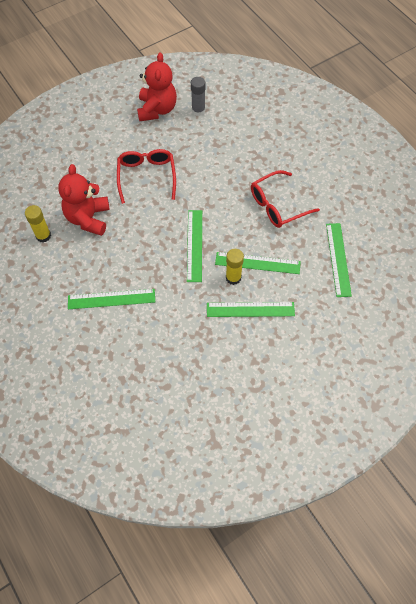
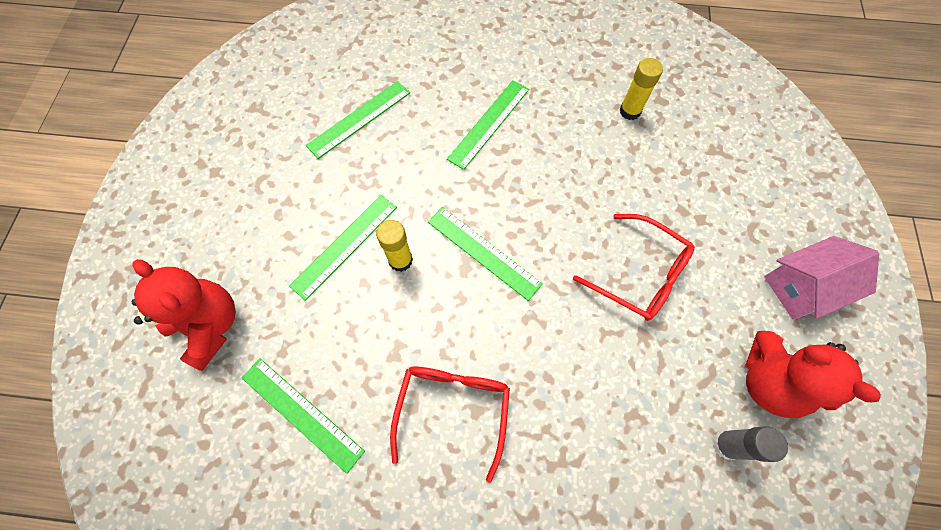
camera: 130 degrees right, 5 degrees up
(88, 218) = (620, 167): red teddy bear -> red teddy bear (210, 325)
(98, 117) = (802, 287): none -> pink house
(257, 263) = (393, 304): green ruler -> green ruler (359, 119)

